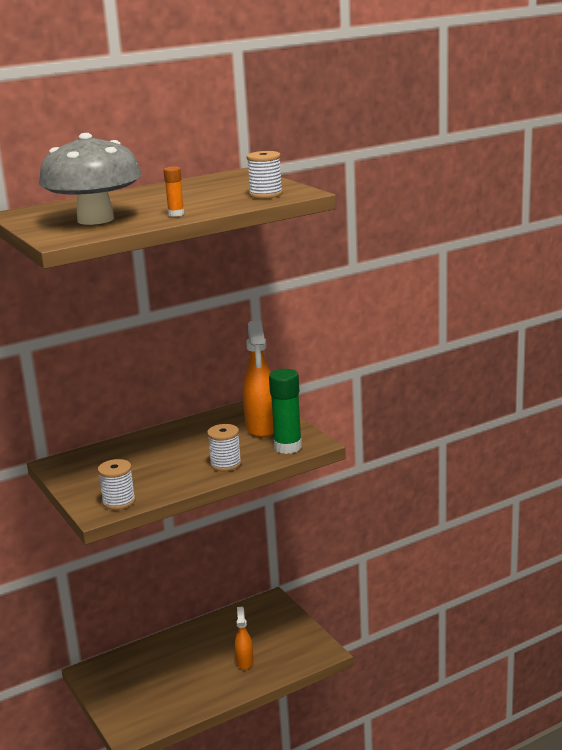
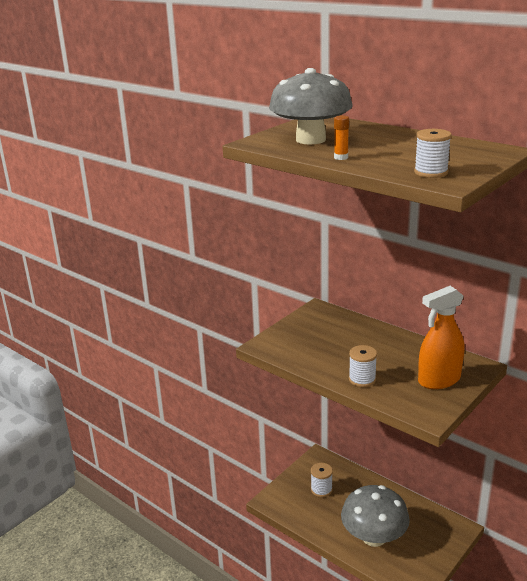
camera: 70 degrees right, 5 degrees up
(119, 502) = (279, 349): white spool -> white spool (321, 489)
(244, 662) = (374, 537): orange spray bottle -> grey mushroom
(288, 447) = (413, 403): green glue stick -> none

